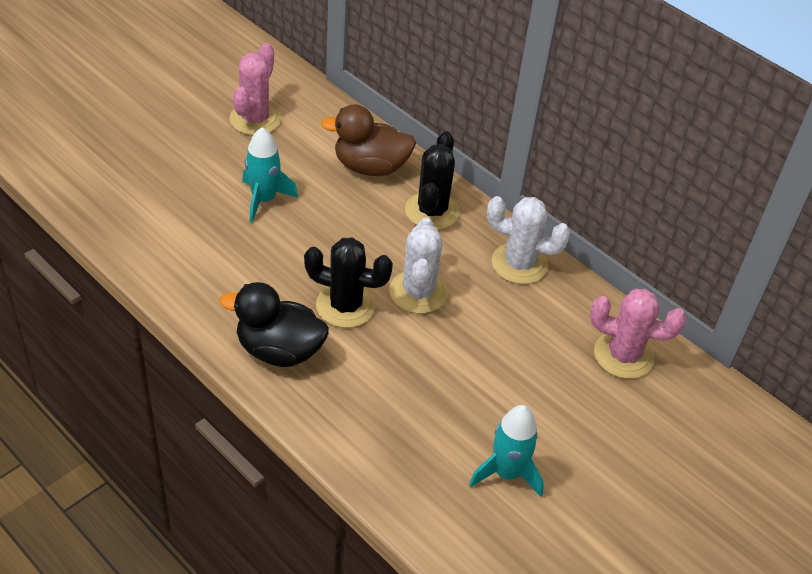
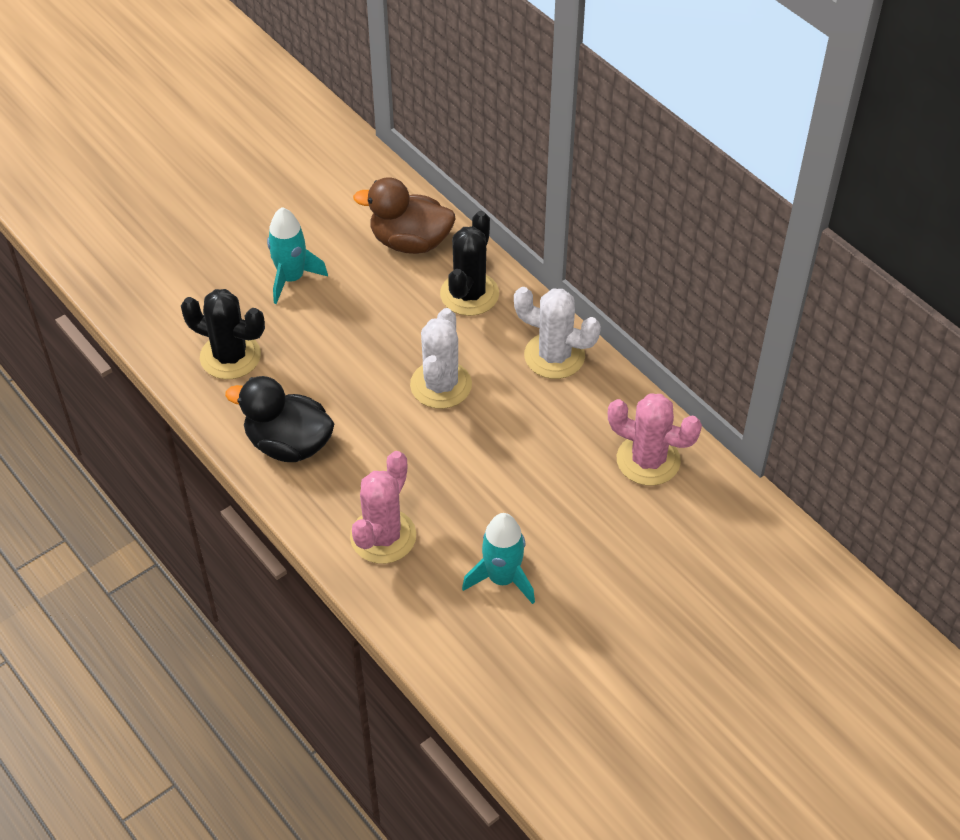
camera: 10 degrees right, 5 degrees up
(255, 119) = (292, 184): pink cactus -> pink cactus (383, 536)
(345, 306) = (362, 398): black cactus -> black cactus (230, 356)

